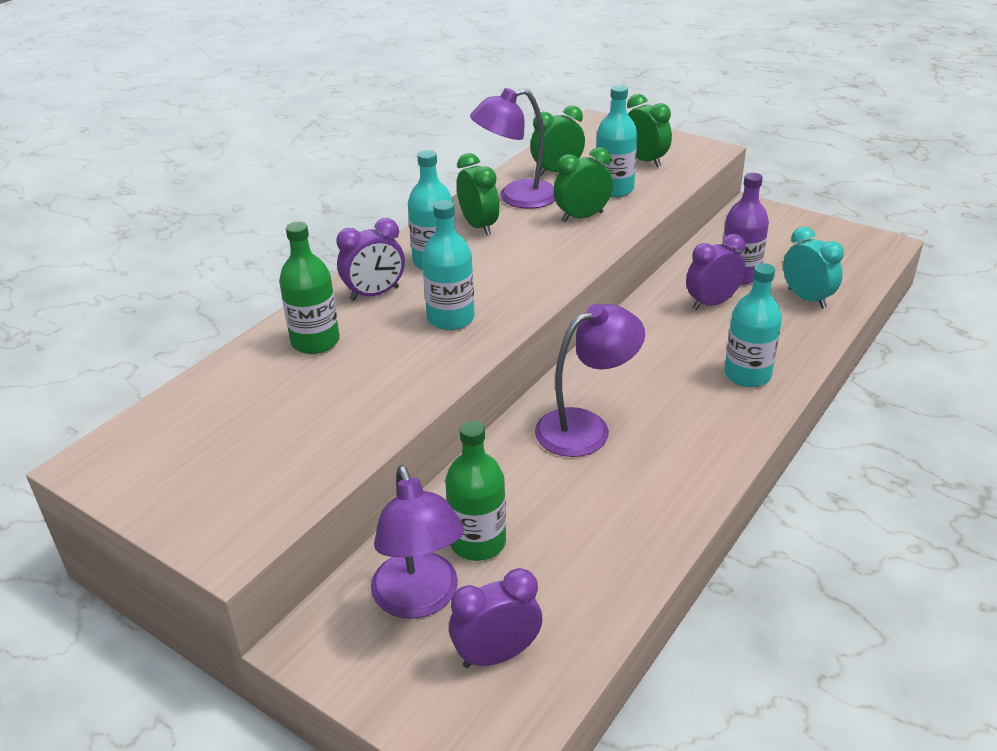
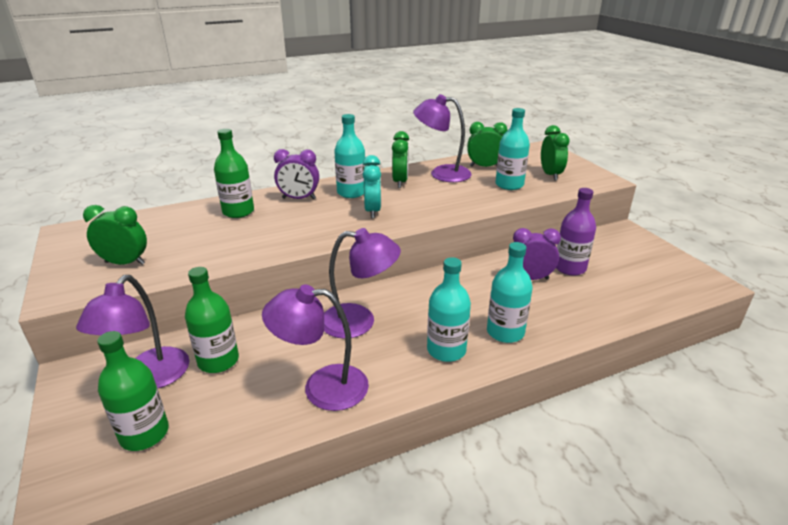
camera: 30 degrees right, 5 degrees down
(450, 318) = (321, 223): turquoise bottle -> turquoise bottle (446, 350)
(497, 655) = (144, 434): purple clock -> green bottle
(582, 217) = (469, 194): green clock -> green clock (125, 263)
(629, 515) = (322, 387): none -> purple lamp
(806, 298) = (607, 299): turquoise clock -> turquoise clock (372, 211)

